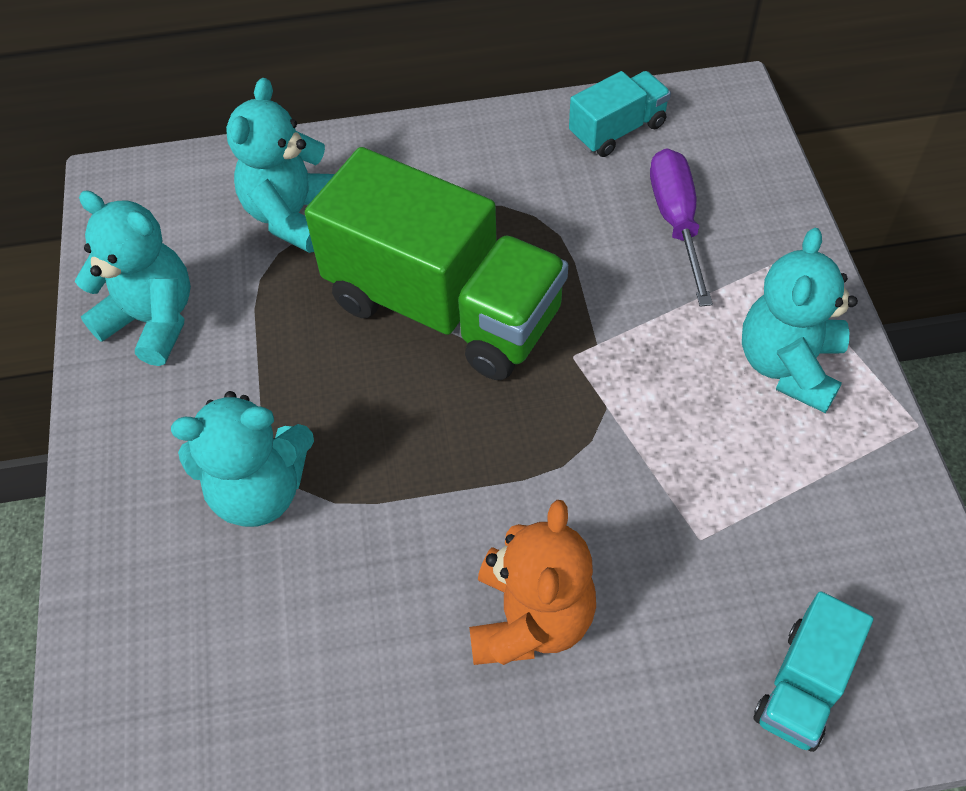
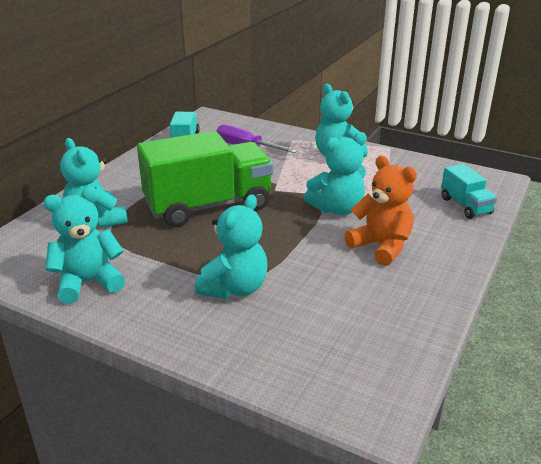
camera: 55 degrees left, 25 degrees down
(594, 482) = (337, 209): none -> turquoise teddy bear

